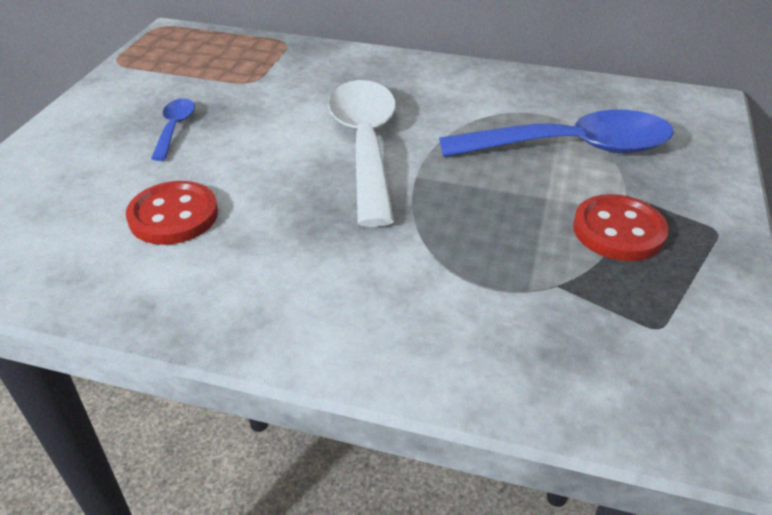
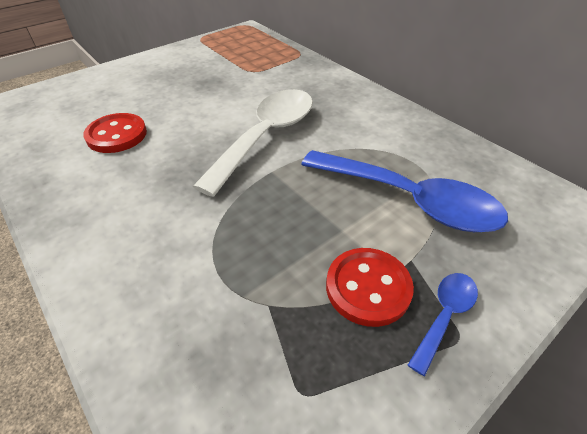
camera: 35 degrees right, 5 degrees up
(175, 128) = (180, 85): blue spoon -> blue spoon (444, 316)

